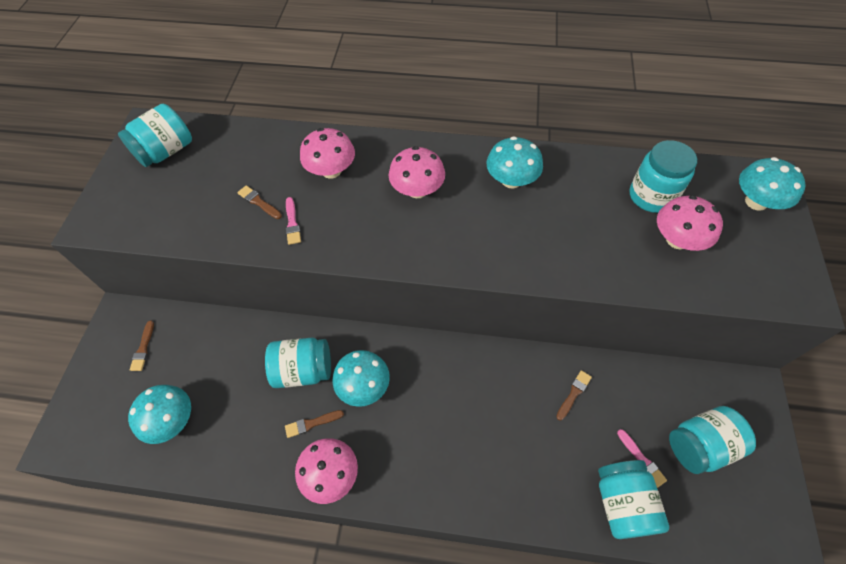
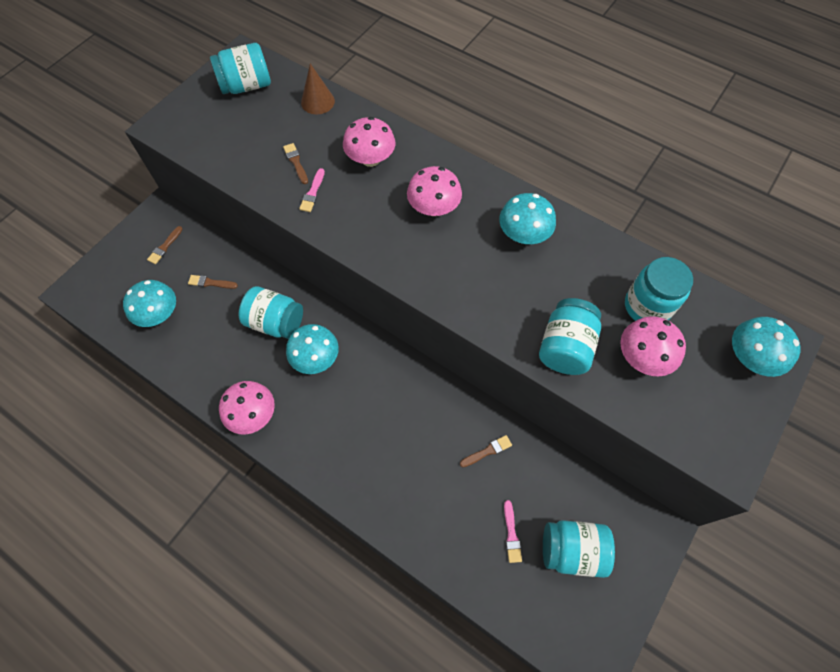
camera: 25 degrees right, 5 degrees up
(248, 139) = (317, 101): none -> brown cone
(312, 423) = (259, 368): brown brush -> brown brush (211, 283)
(622, 503) = (471, 558): turquoise jar -> turquoise jar (565, 347)

